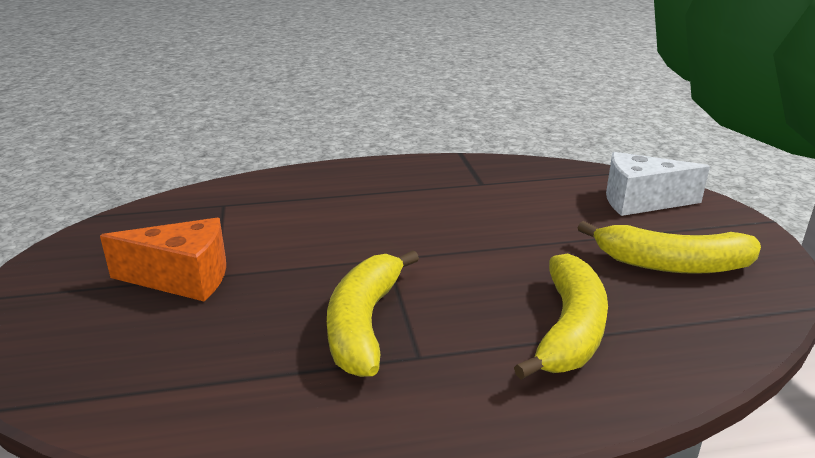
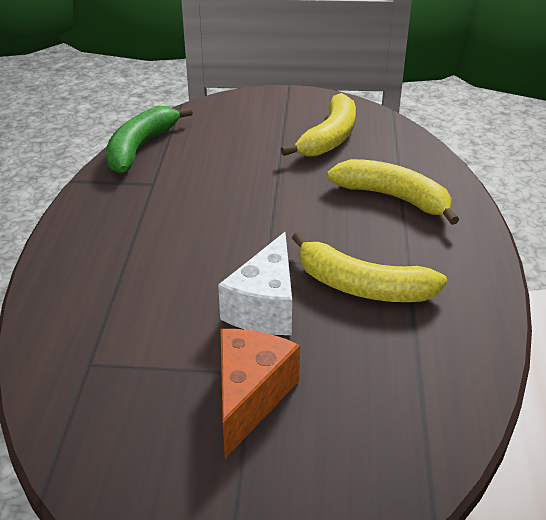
camera: 75 degrees left, 10 degrees up
(537, 167) = (140, 147): none -> green banana
(640, 201) = (234, 121): white cheese -> white cheese (265, 307)

